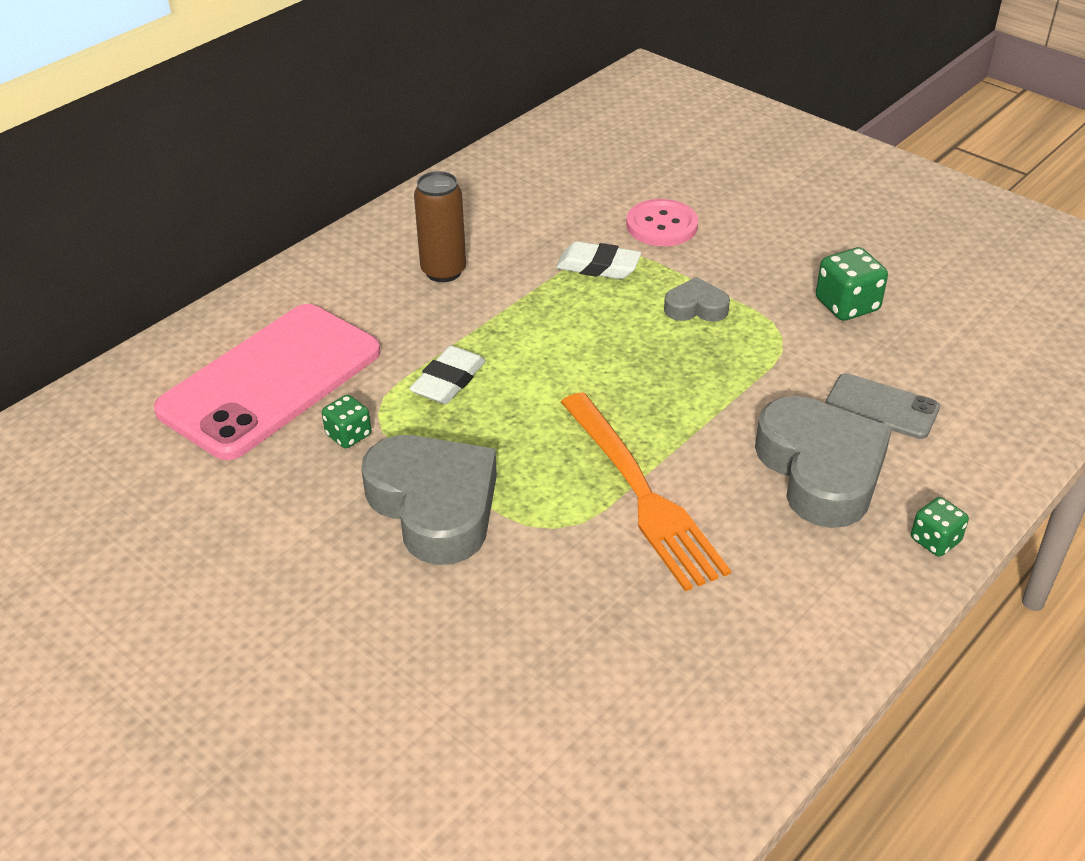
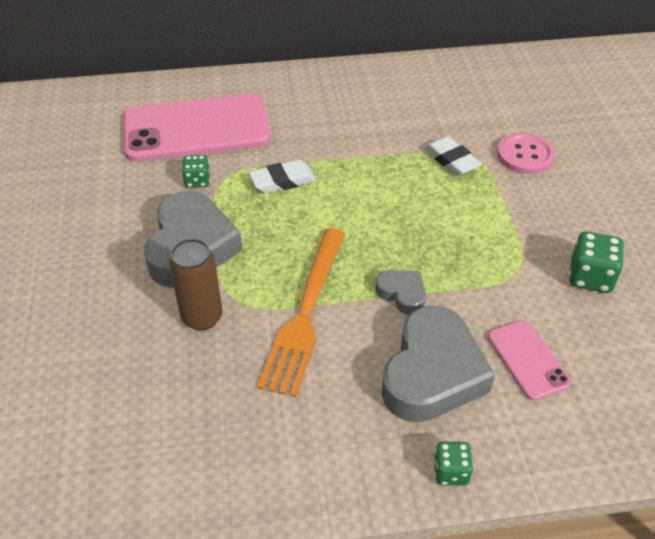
camera: 40 degrees right, 5 degrees up
(443, 271) = (357, 115): brown can -> brown can (202, 317)
(696, 307) = (482, 220): grey heart -> grey heart (402, 294)
(882, 407) = (528, 359): grey phone -> pink phone

